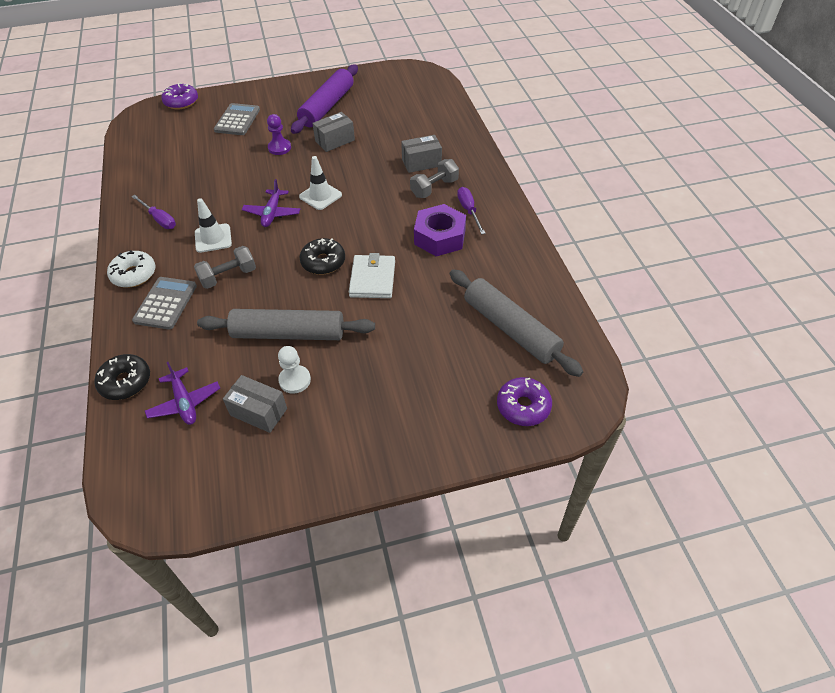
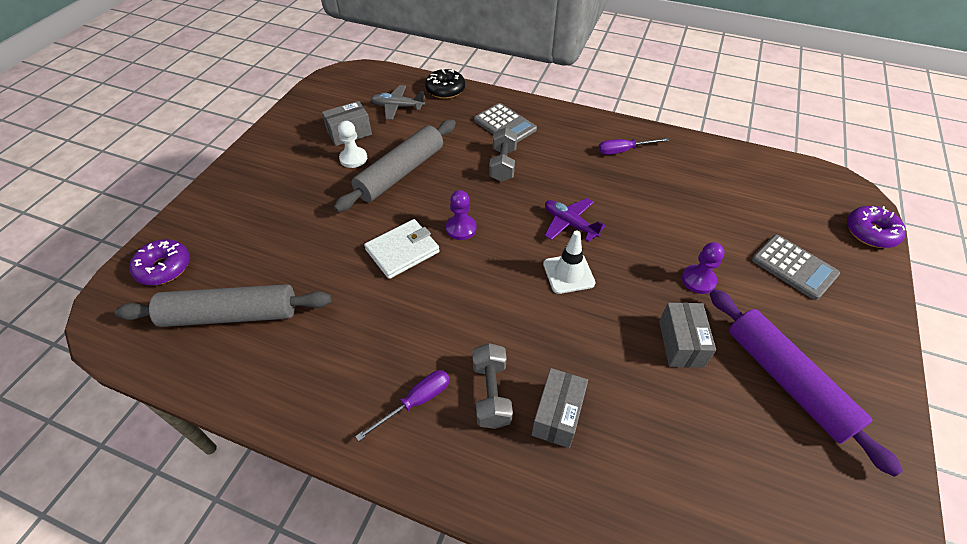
camera: 125 degrees right, 0 degrees up
(134, 274) = (556, 119): white donut -> none
(184, 402) = (397, 107): purple plane -> grey plane
(213, 238) = (565, 173): white traffic cone -> none
(323, 262) = (461, 228): black donut -> purple pawn
(372, 279) = (402, 251): white wallet -> white wallet turned 75 degrees counterclockwise
(439, 237) = (402, 340): purple nut -> none
(469, 211) = (416, 402): purple screwdriver -> purple screwdriver turned 60 degrees counterclockwise

